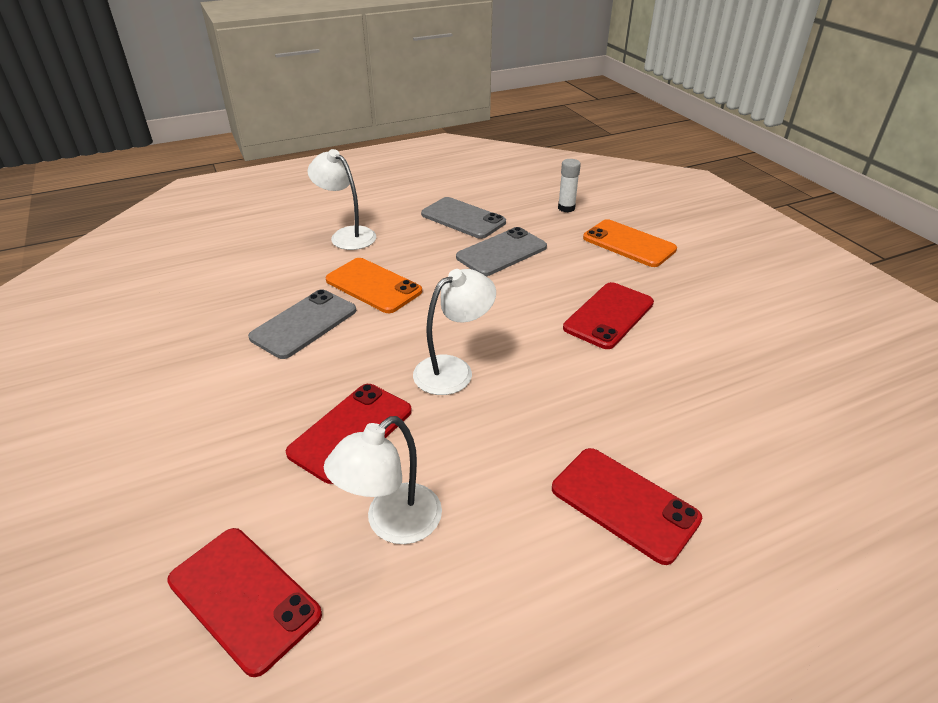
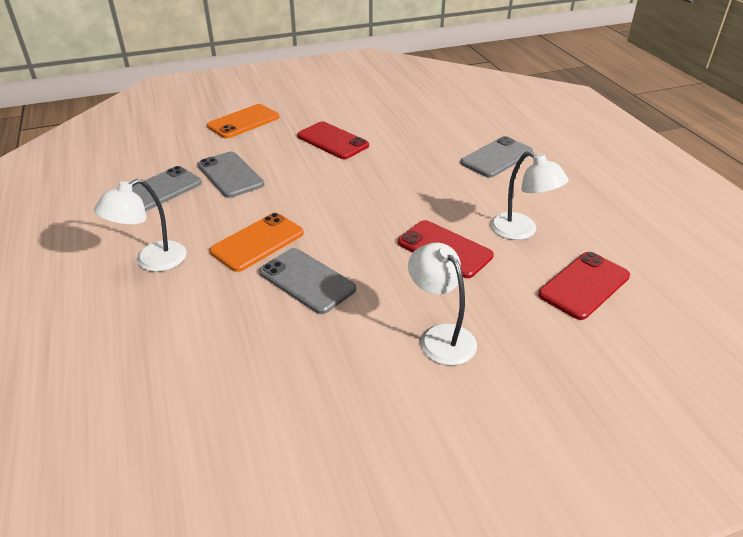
camera: 85 degrees left, 0 degrees up
(453, 370) = (382, 205): white lamp -> white lamp (440, 336)
(566, 208) = (172, 139): white glue stick -> none
(624, 503) = (496, 157): red phone -> grey phone

